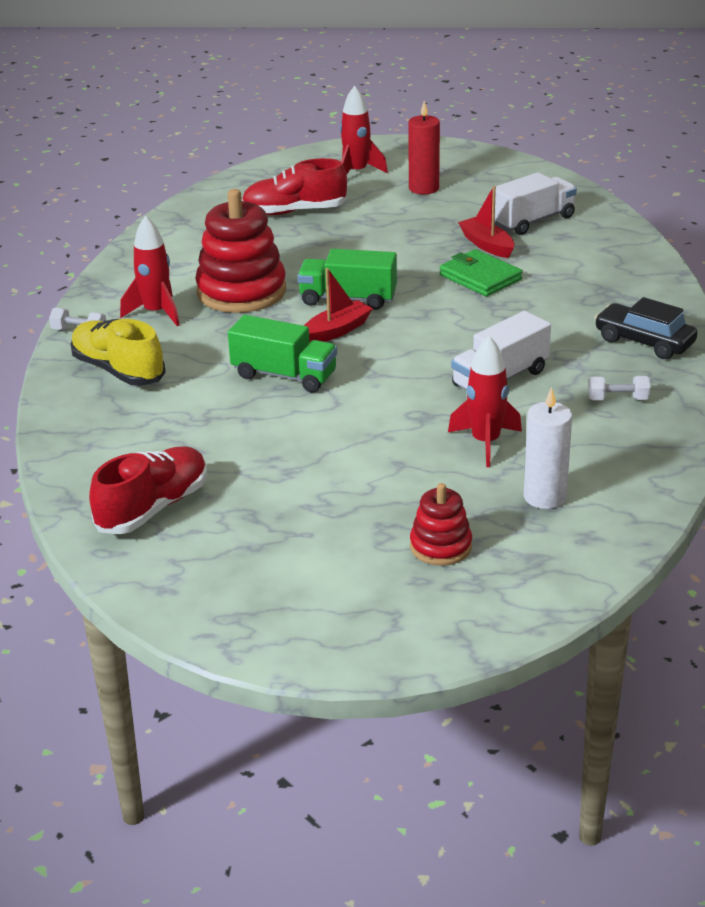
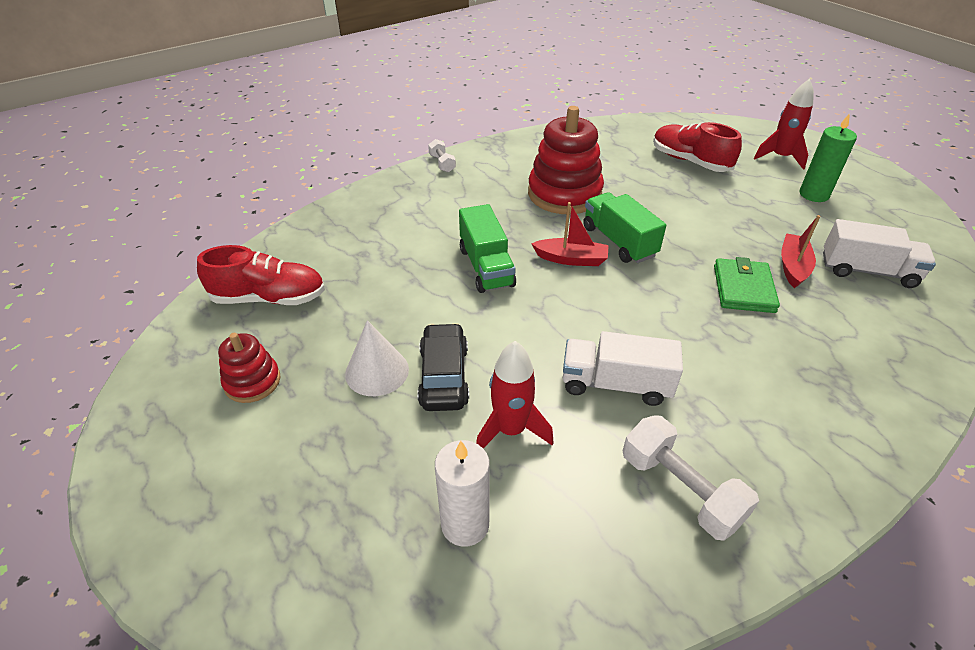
camera: 50 degrees right, 10 degrees up
(118, 370) = (416, 199): yellow shoe -> none
(156, 313) = (497, 177): red rocket -> none
(340, 481) = (377, 371): none -> white cone
(424, 188) = (814, 194): red candle -> green candle
(440, 546) = (329, 489): red stacking toy -> red stacking toy (252, 381)
(618, 399) = (680, 489): white dumbbell -> white dumbbell, size x1.81
(644, 342) = (799, 454): black car -> black car (444, 376)

